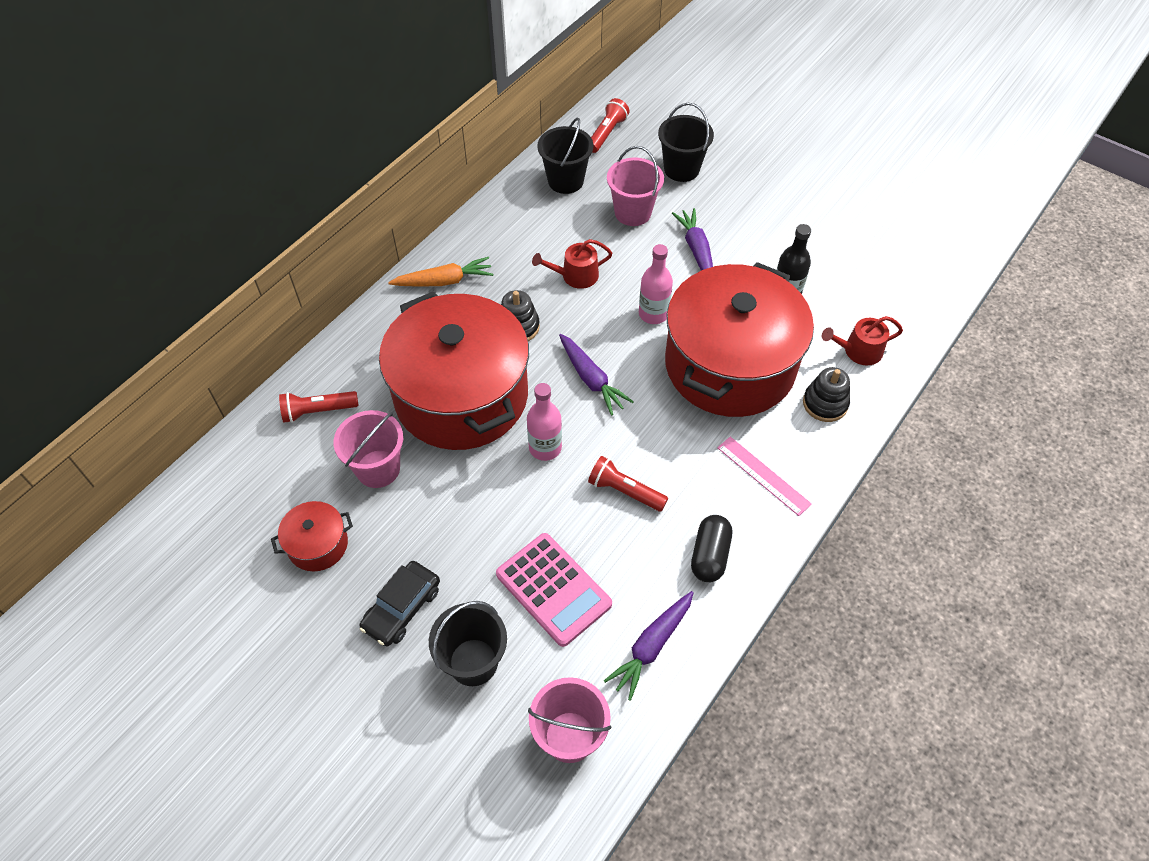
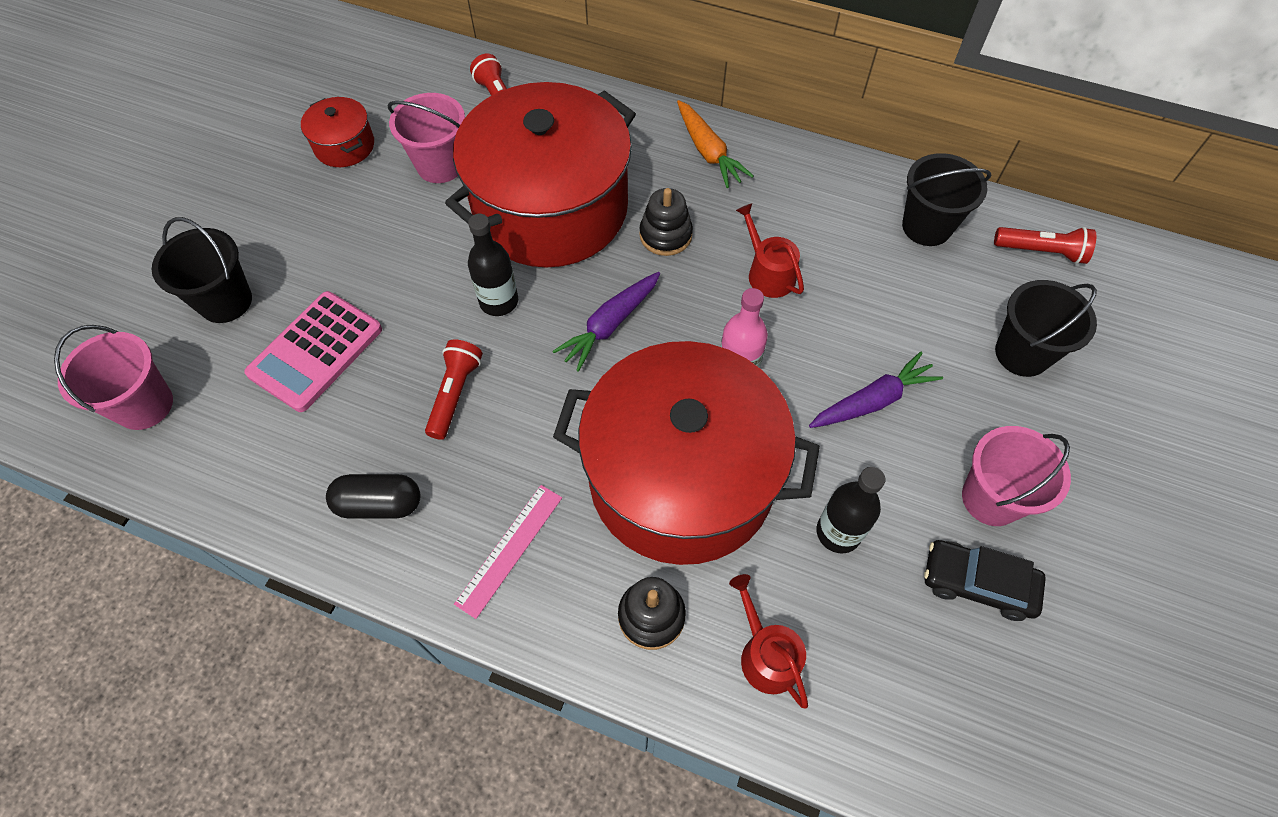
camera: 75 degrees right, 5 degrees up
(402, 608) = (281, 228): black car -> black car (977, 583)
(545, 448) = (499, 301): pink bottle -> black bottle
(632, 212) = (907, 312): pink bucket -> pink bucket (991, 498)
(651, 646) = (252, 462): purple carrot -> none

